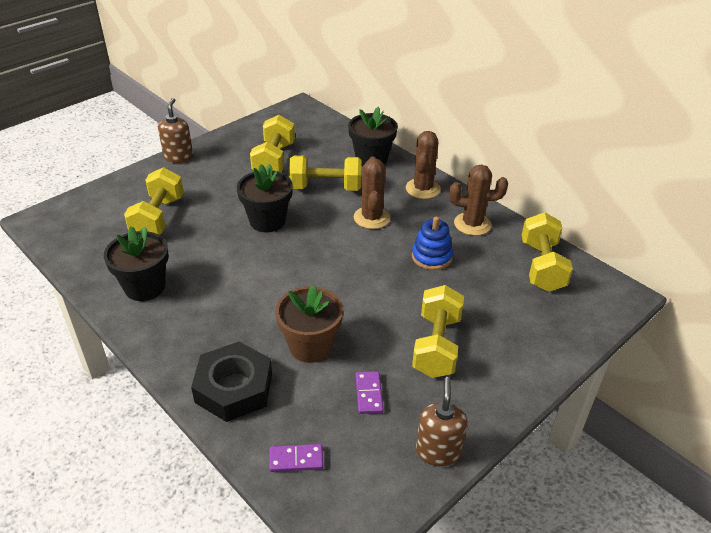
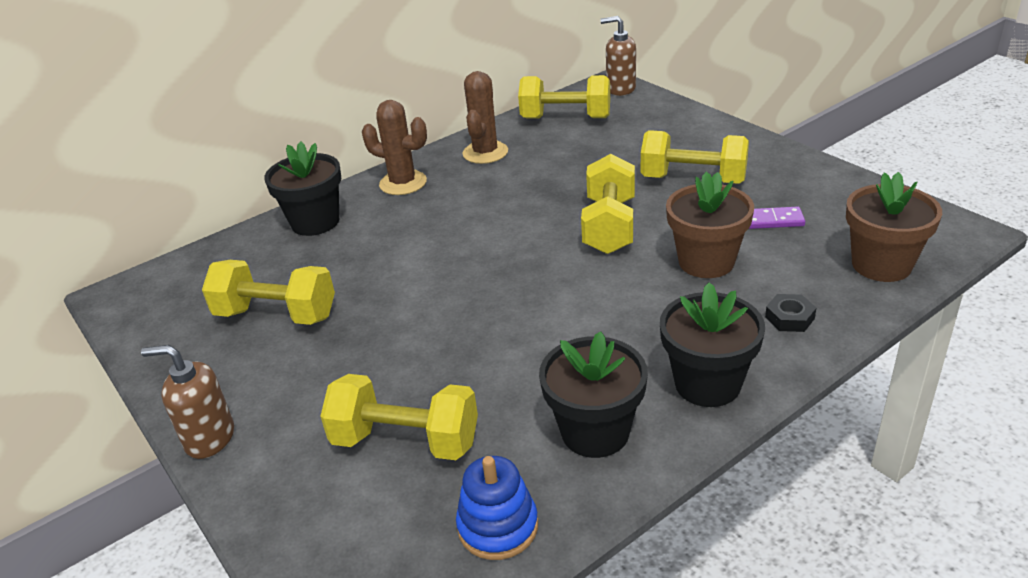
camera: 80 degrees left, 5 degrees down
(234, 388) = (789, 318): black nut -> black nut, size x0.44
(267, 221) = (443, 311): black flower pot -> black flower pot (707, 384)
(296, 459) = (881, 265): purple domino -> brown flower pot
(325, 188) = (374, 260): yellow dumbbell -> yellow dumbbell (609, 226)
(372, 218) = (457, 221): brown cactus -> none
(431, 257) = (543, 179): blue stacking toy -> blue stacking toy (498, 526)
(438, 451) = (837, 182): brown soap dispenser -> brown soap dispenser (620, 89)

